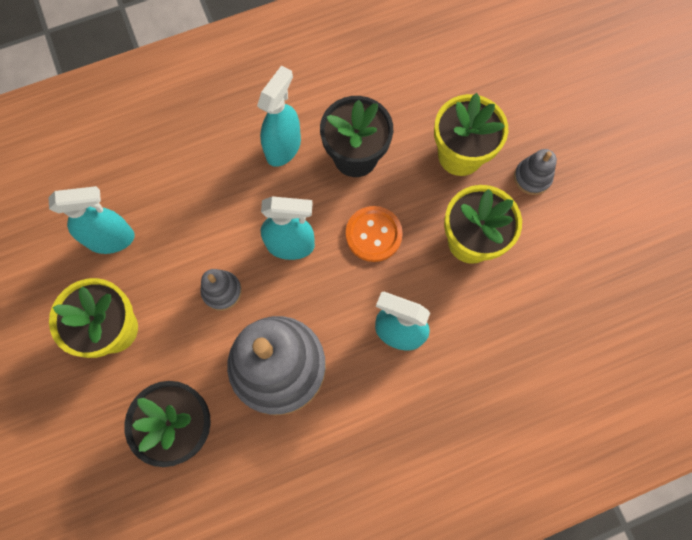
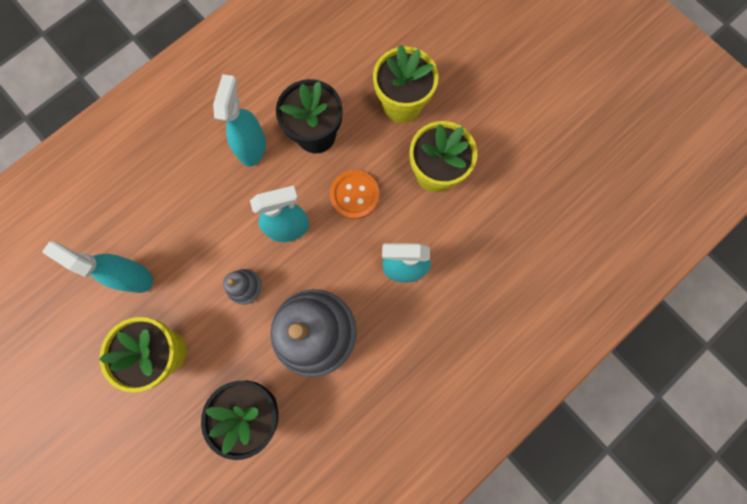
camera: 20 degrees left, 5 degrees up
(112, 239) = (134, 276): turquoise spray bottle -> turquoise spray bottle turned 120 degrees counterclockwise
(532, 177) = (466, 103): grey stacking toy -> none

